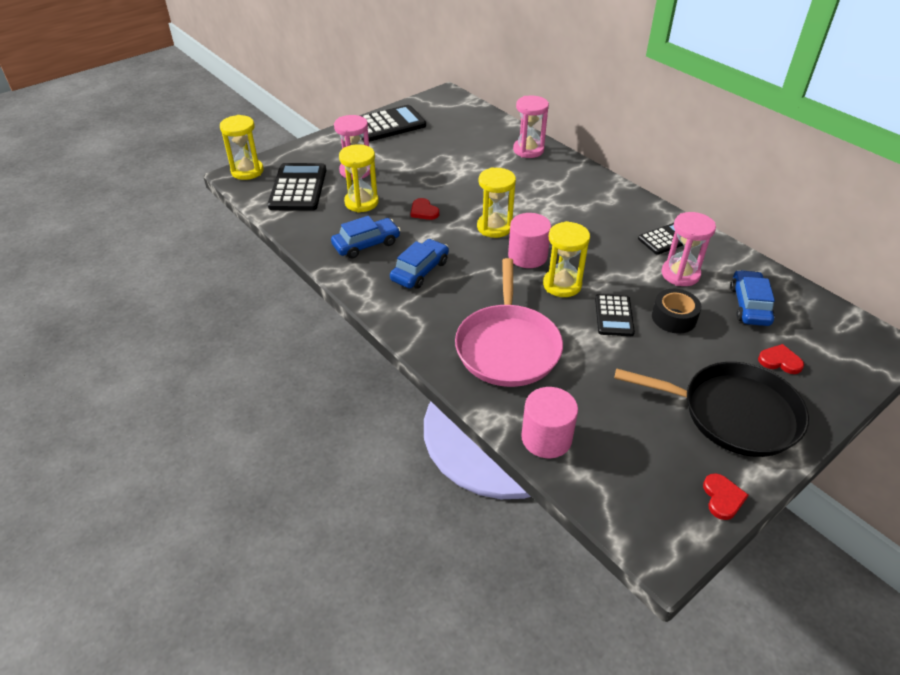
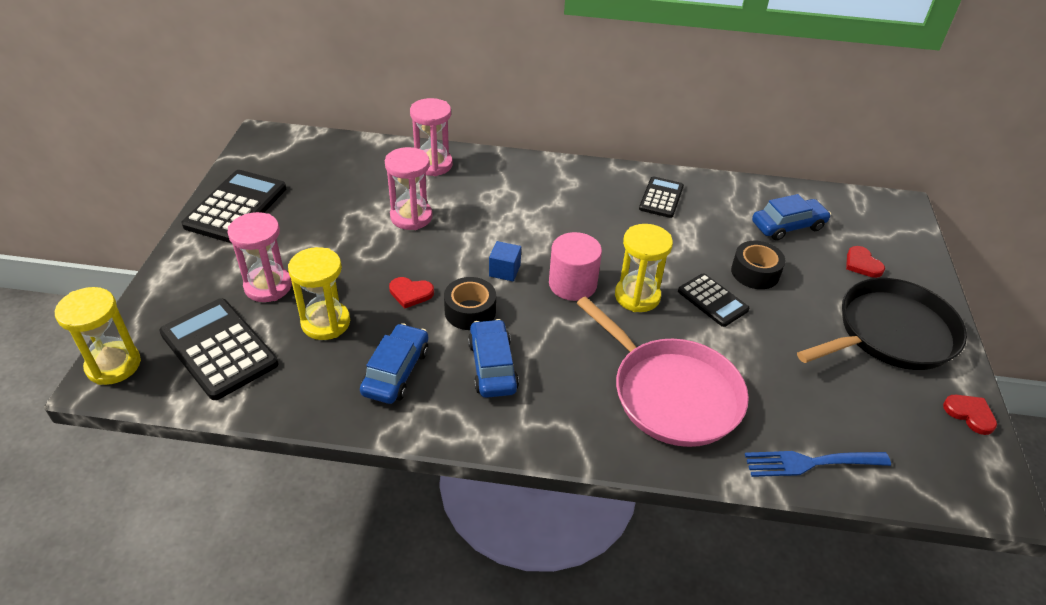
camera: 45 degrees left, 0 degrees up
(445, 237) = (470, 311): none -> black tape
(494, 227) = (504, 270): yellow hourglass -> blue cube
(546, 438) = (809, 463): pink cylinder -> blue fork
(680, 274) = (711, 226): pink hourglass -> pink hourglass (411, 217)
(749, 305) = (788, 226): blue car -> blue car turned 105 degrees clockwise
(780, 361) = (862, 264): red heart -> red heart turned 90 degrees counterclockwise

